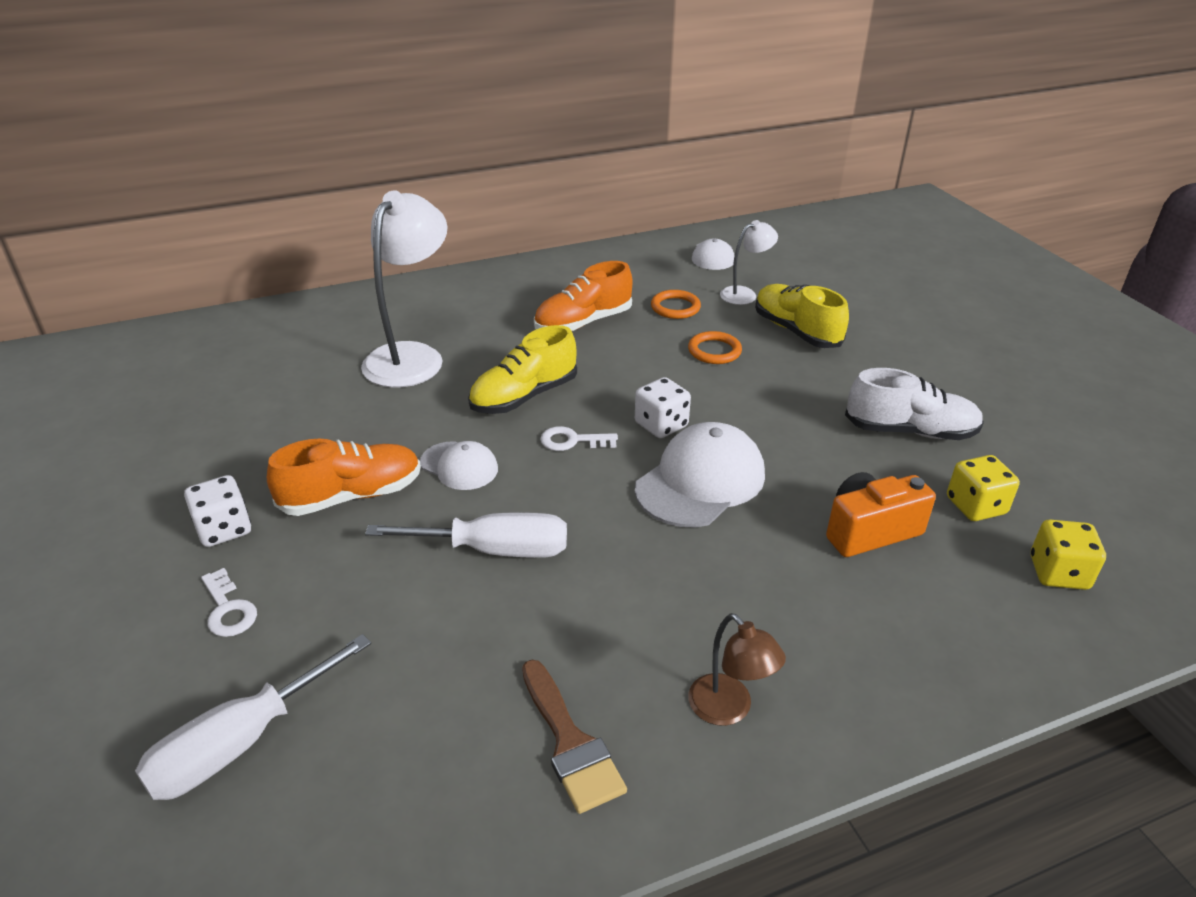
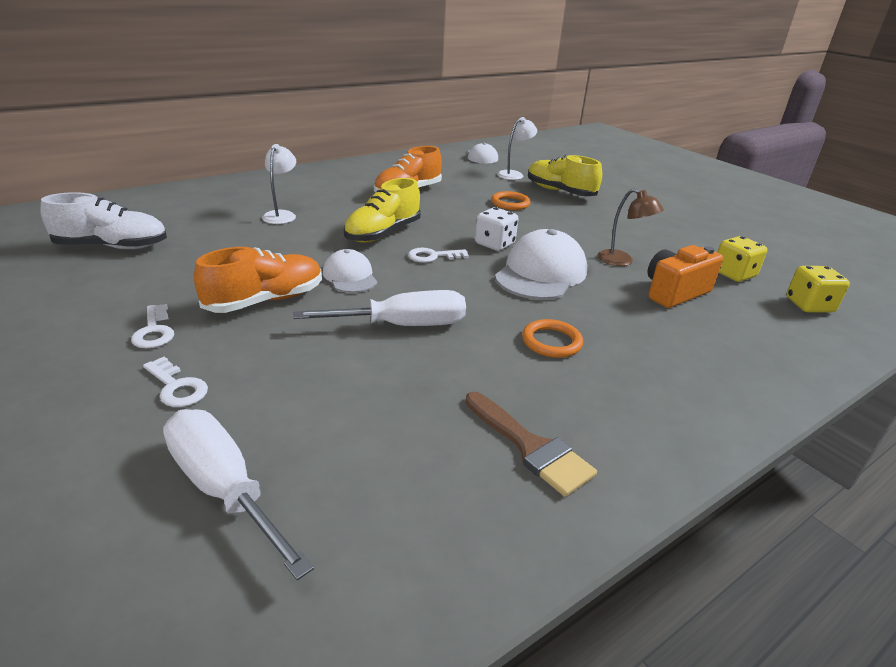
camera: 15 degrees left, 5 degrees down
(224, 529) = (154, 331): white dice -> white key
(240, 743) = (224, 488): white screwdriver -> white screwdriver turned 105 degrees clockwise
(411, 356) = (281, 215): white lamp -> white lamp, size x0.51
(459, 466) = (350, 276): white cap -> white cap turned 135 degrees counterclockwise
(675, 307) = (470, 182): orange ring -> orange ring (551, 342)
(728, 709) = (642, 408): brown lamp -> brown lamp (622, 261)
(910, 431) = (666, 238): white shoe -> white shoe (112, 247)

